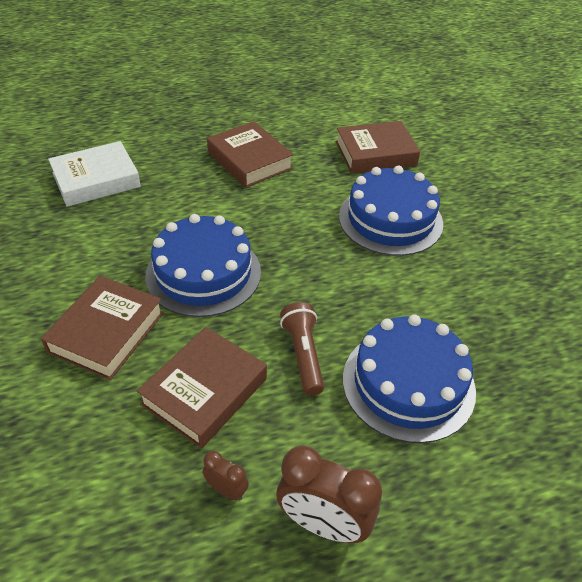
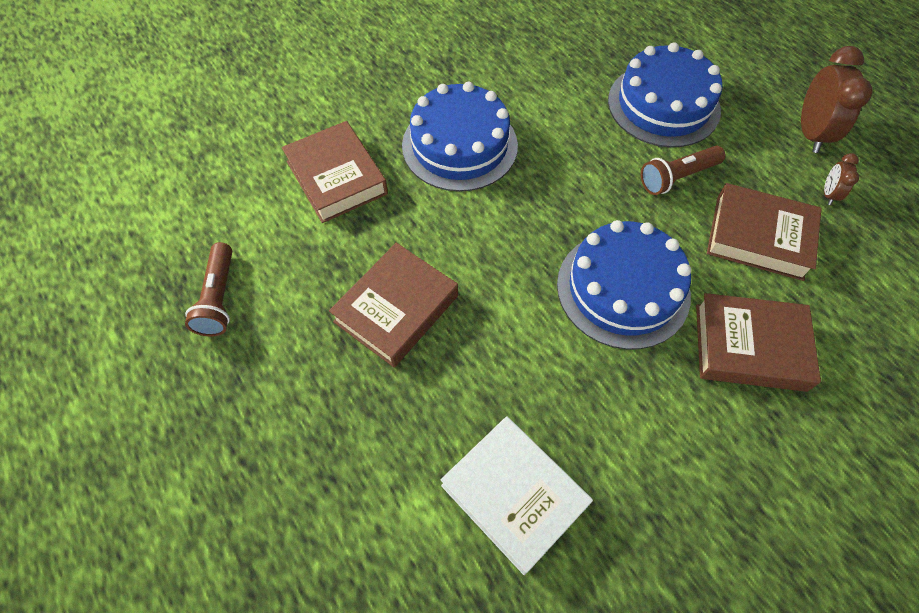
camera: 105 degrees left, 15 degrees up
(294, 99) = (219, 298): none -> brown flashlight

